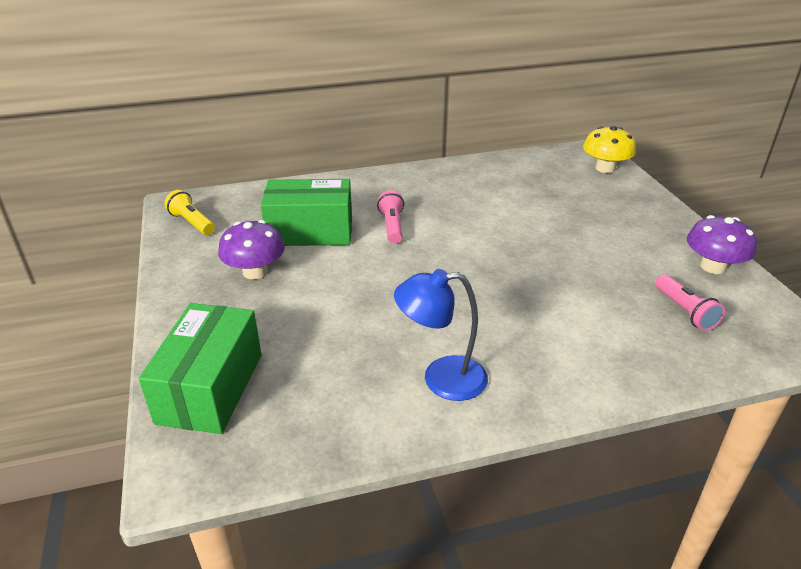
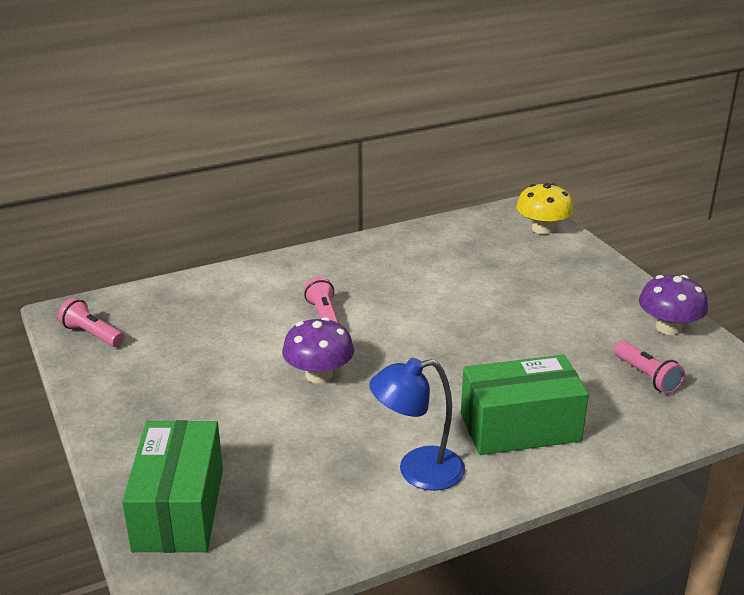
camera: 10 degrees left, 5 degrees down
(192, 223) = (92, 334): yellow flashlight -> pink flashlight
(255, 271) = (185, 382): purple mushroom -> purple mushroom (319, 375)
(310, 232) = (234, 331): green box -> green box (520, 427)

